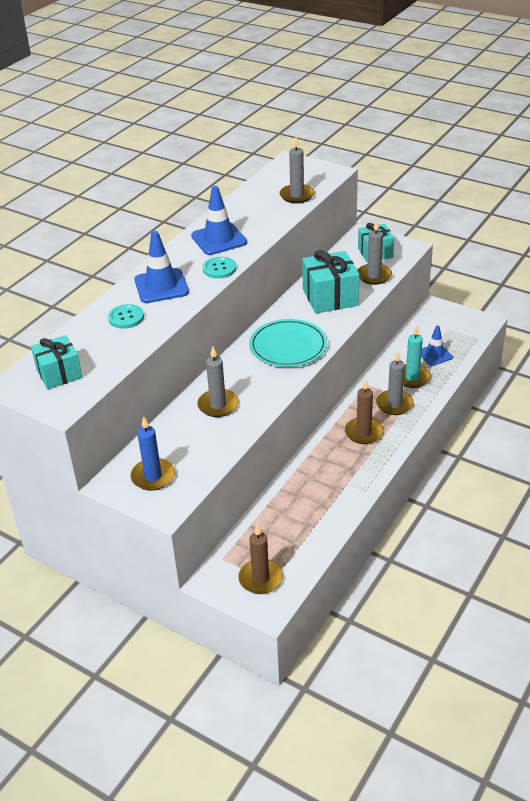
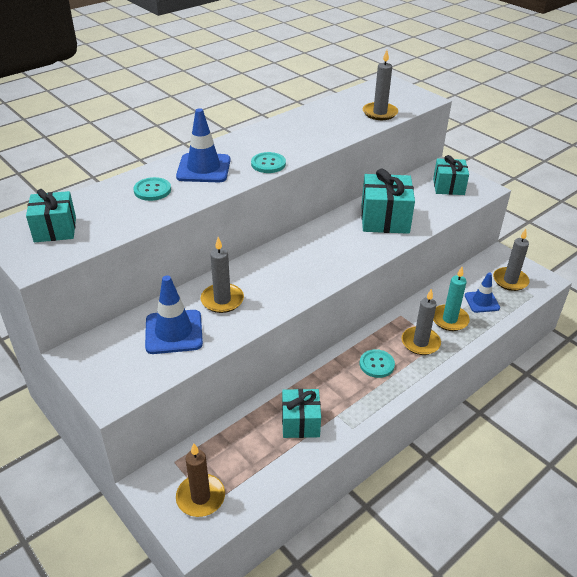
camera: 15 degrees right, 0 degrees up
(153, 476) = (119, 358): blue candle -> none
(219, 239) = (283, 137): blue traffic cone -> blue traffic cone (174, 332)
(288, 346) = (321, 257): turquoise plate -> none
(318, 498) = (300, 423): none -> turquoise gift
(363, 432) = (376, 364): brown candle -> turquoise button
(374, 276) = (438, 208): grey candle -> grey candle (510, 281)

